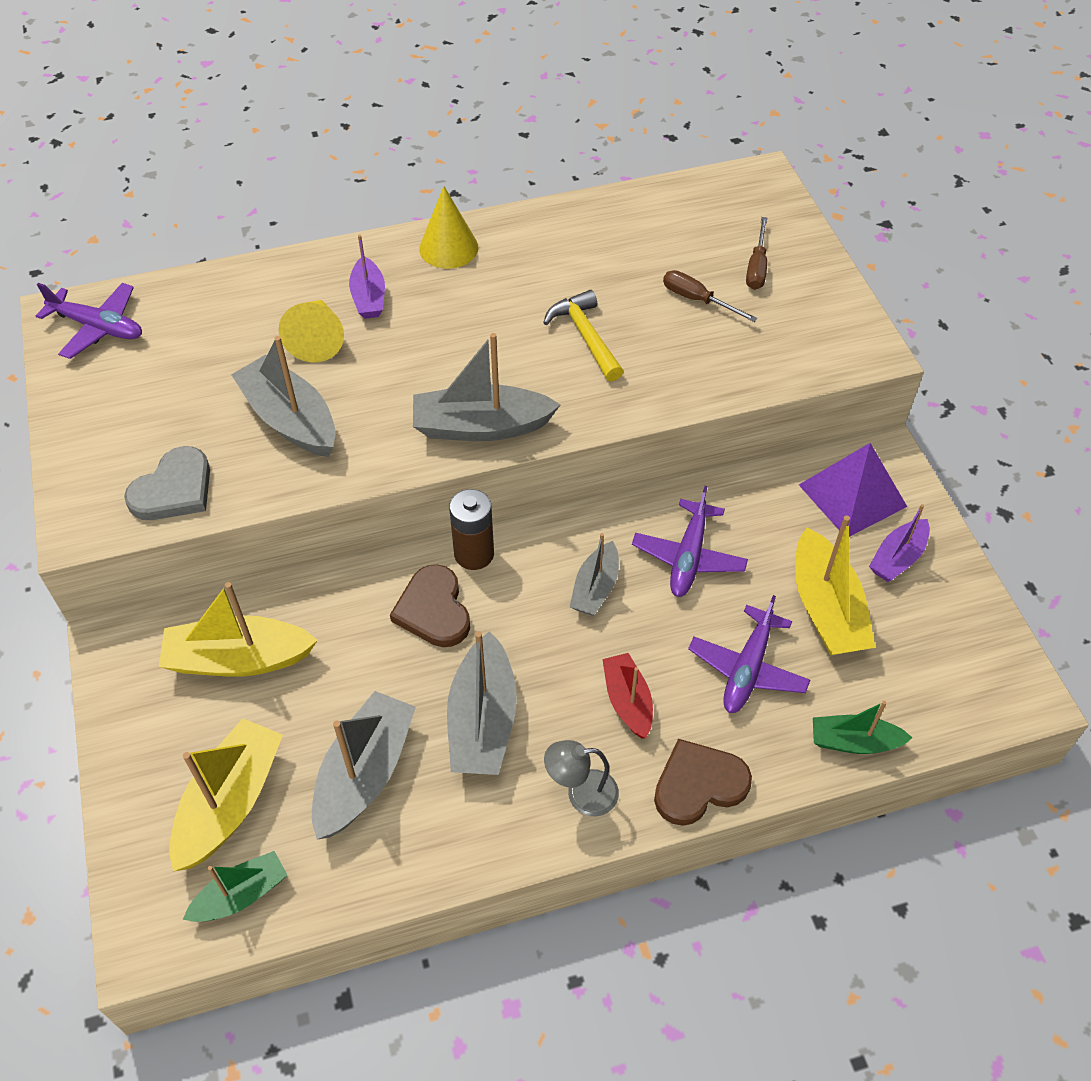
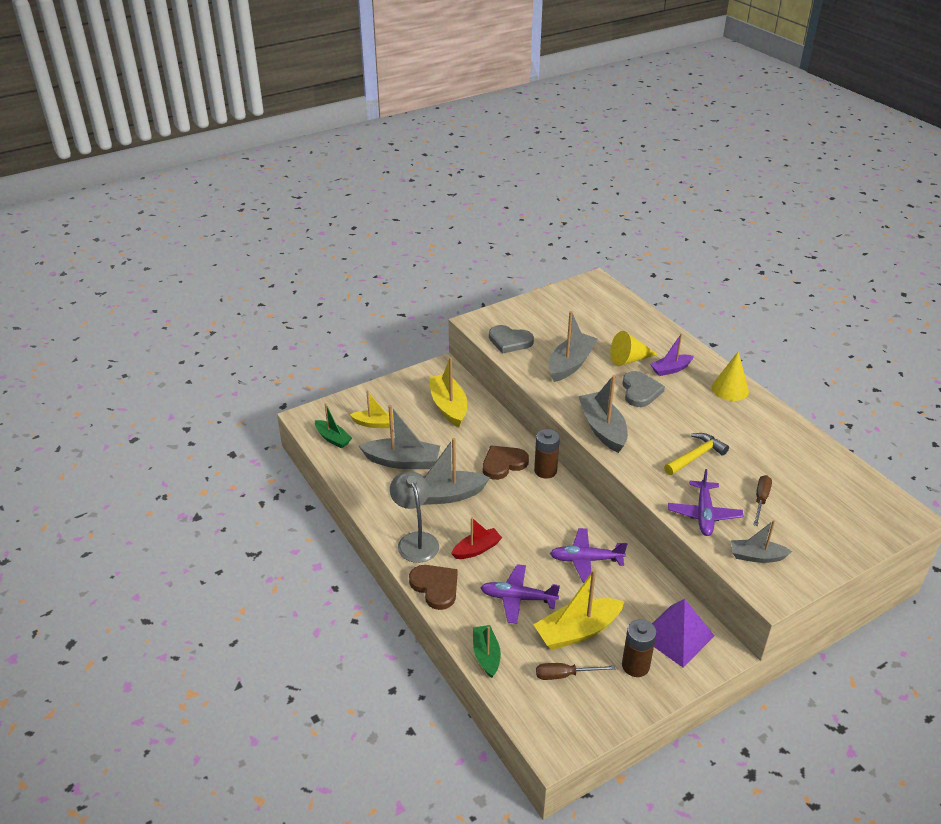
camera: 75 degrees right, 15 degrees down
(98, 327) = (594, 293): purple plane -> purple plane (704, 514)
(230, 803) = (375, 424): yellow boat -> yellow boat, size x0.61
(406, 351) = (640, 391): none -> grey heart
(581, 794) = (415, 540): grey lamp -> grey lamp, size x1.51
(595, 588) = (545, 523): grey boat -> grey boat (756, 556)
(756, 267) = (812, 524): brown screwdriver -> brown screwdriver (564, 675)
(897, 558) = (635, 666): purple boat -> brown battery

